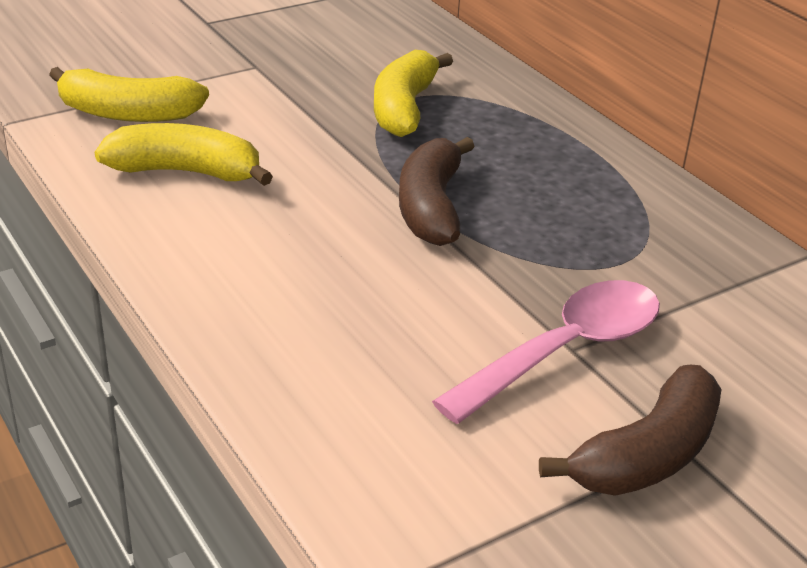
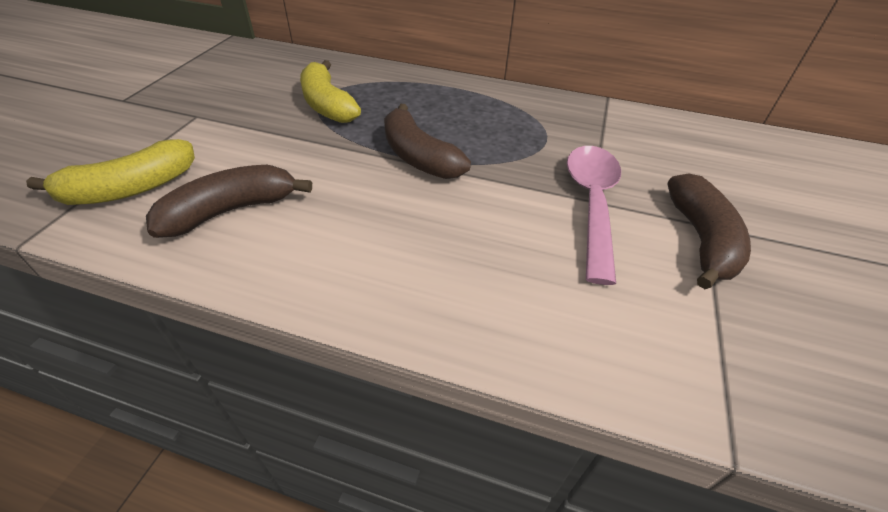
camera: 40 degrees left, 10 degrees up
(186, 172) = (231, 211): yellow banana -> brown banana

